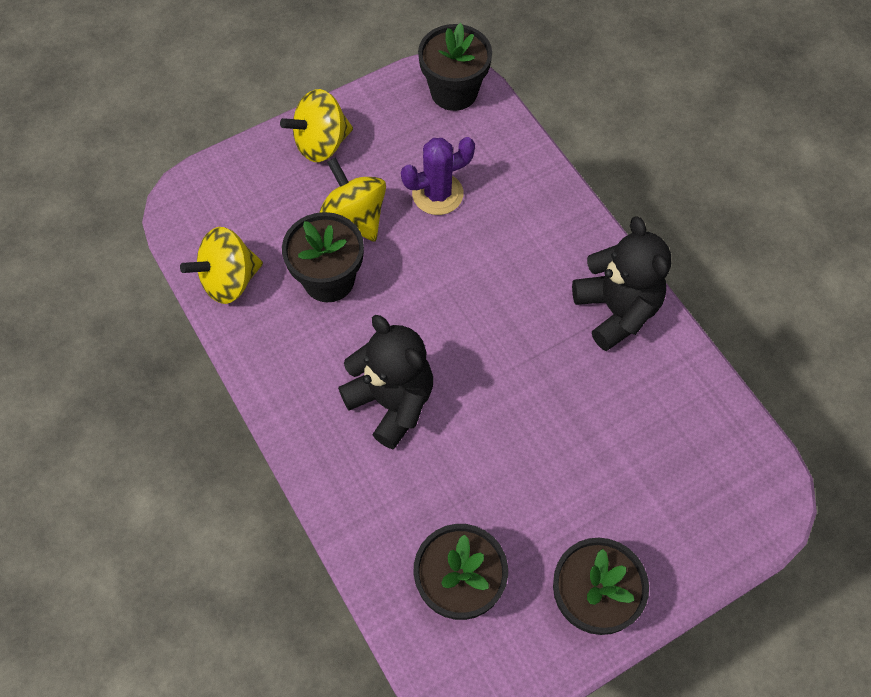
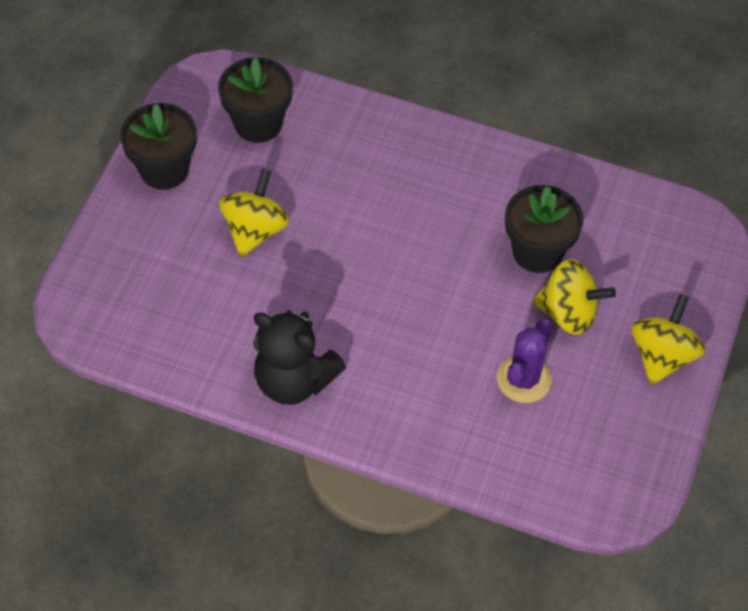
camera: 140 degrees right, 5 degrees down
(229, 280) = (608, 201): yellow spinning top -> yellow spinning top (255, 230)
(391, 402) = (406, 199): black teddy bear -> none
(454, 92) = (604, 489): black flower pot -> none

